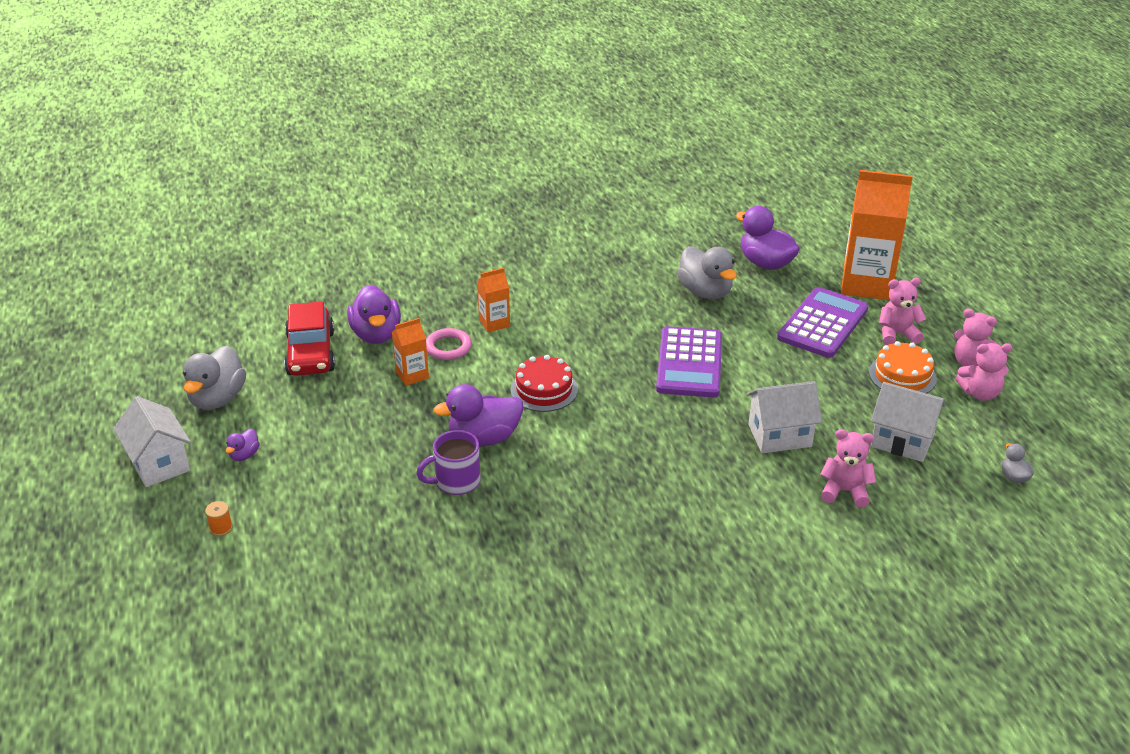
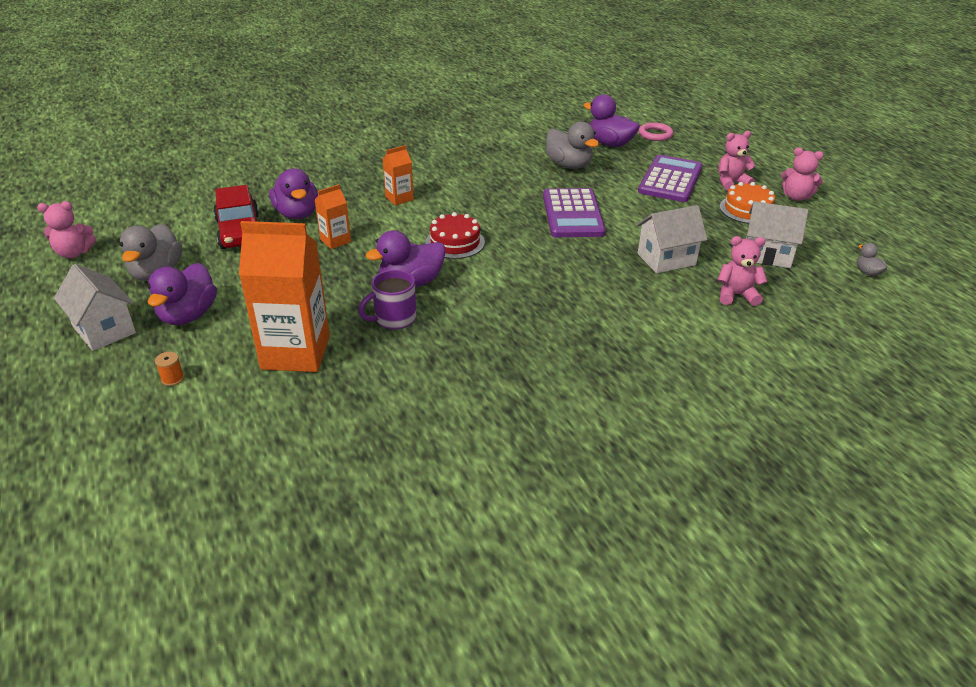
camera: 10 degrees left, 0 degrees up
(244, 455) = (188, 315): purple duck -> purple duck, size x2.07
(448, 347) = (363, 218): pink ring -> pink ring (655, 134)
(866, 284) = (693, 152): orange carton -> orange carton (296, 352)
(980, 393) = (813, 217): pink teddy bear -> pink teddy bear (74, 253)

